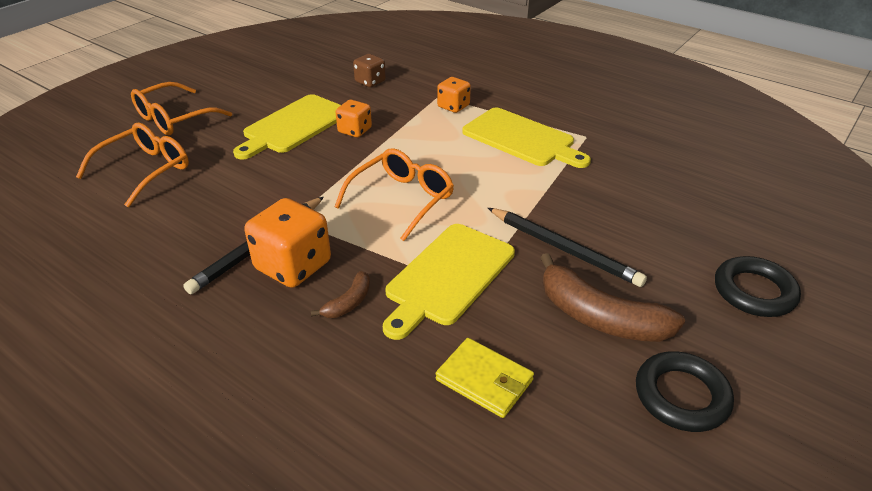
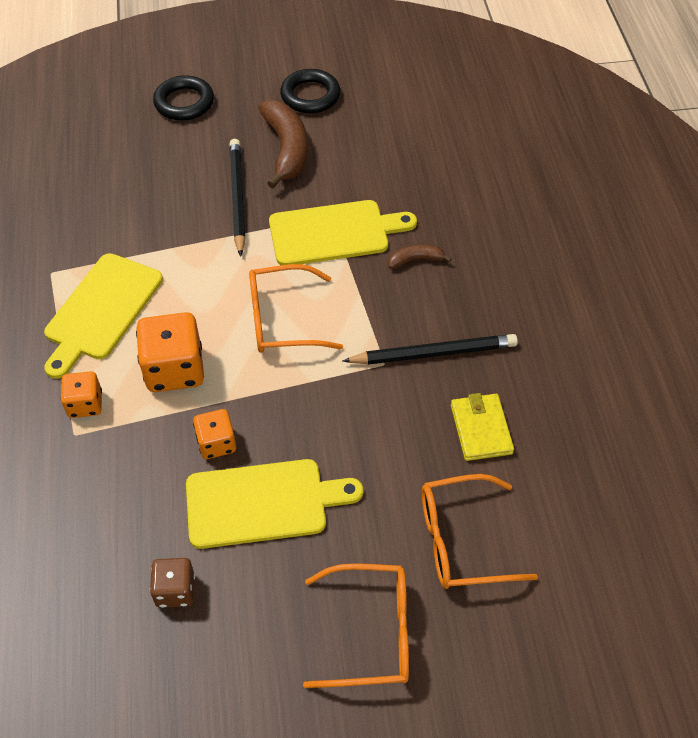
camera: 135 degrees left, 15 degrees up
(293, 266) = (424, 316): orange dice -> orange dice (174, 369)
(370, 82) = (98, 526): brown dice -> brown dice (175, 590)
(484, 380) = (393, 165): yellow wallet -> yellow wallet (481, 429)
(522, 139) = (101, 311): yellow cutting board -> yellow cutting board turned 150 degrees counterclockwise

